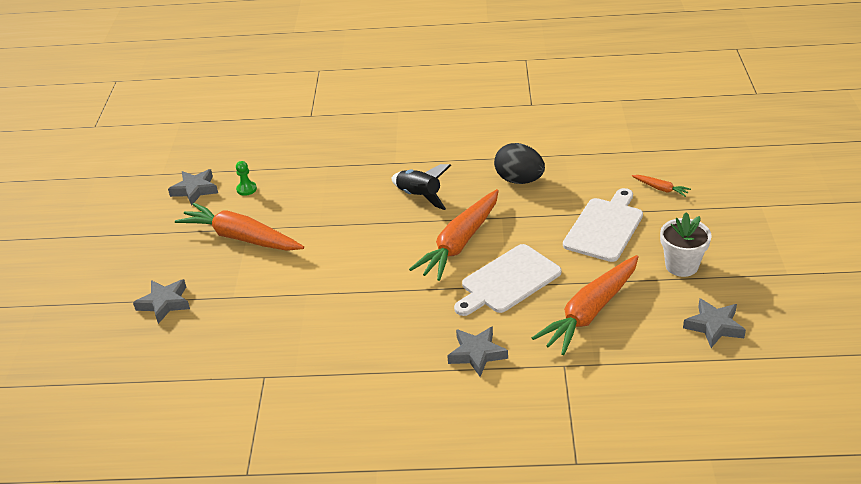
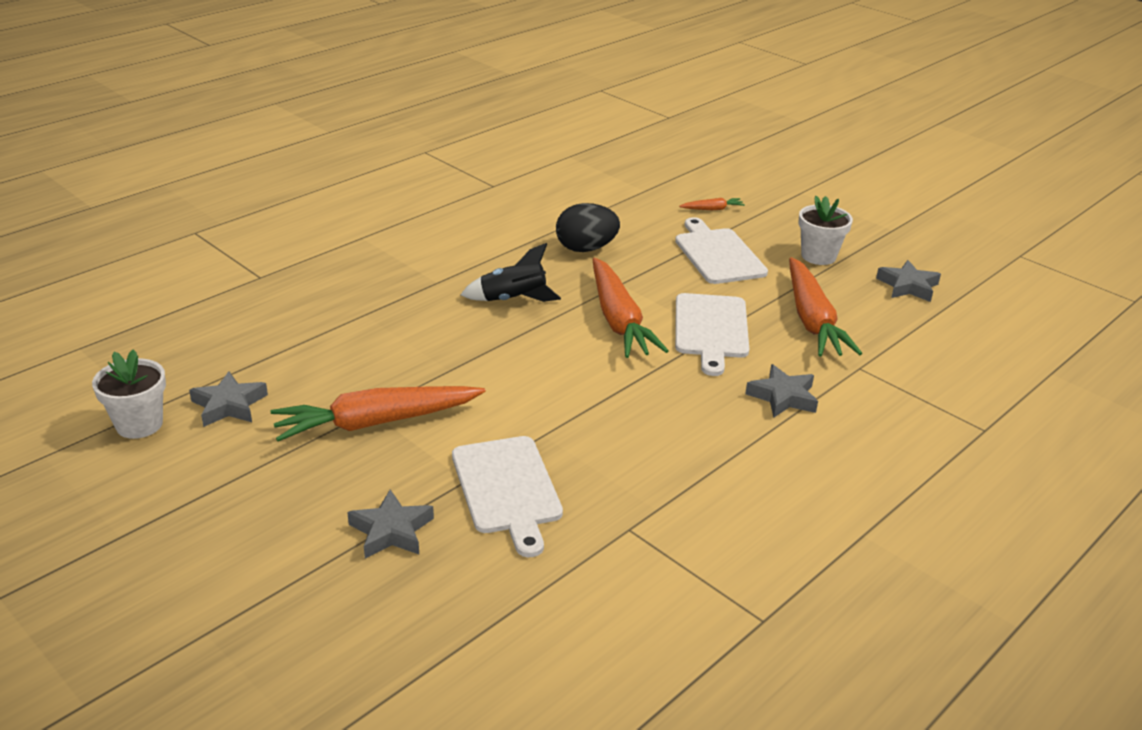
camera: 50 degrees left, 5 degrees down
(148, 180) = (139, 424): none -> white flower pot
(243, 315) = (507, 489): none -> white cutting board
(246, 189) = (300, 375): green pawn -> none

